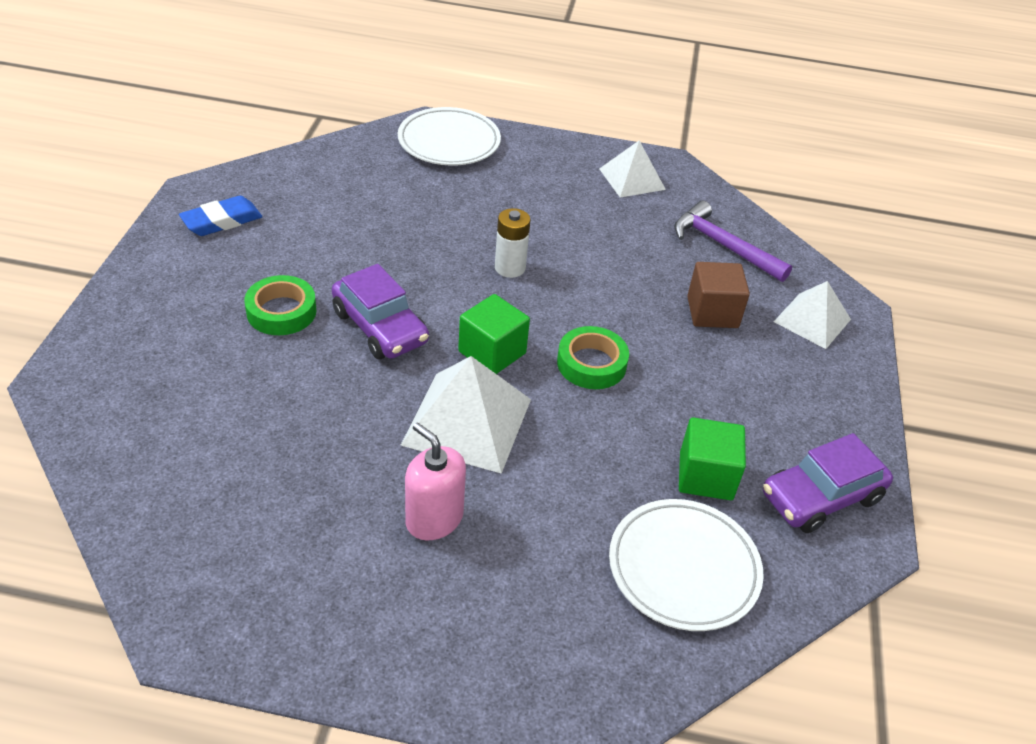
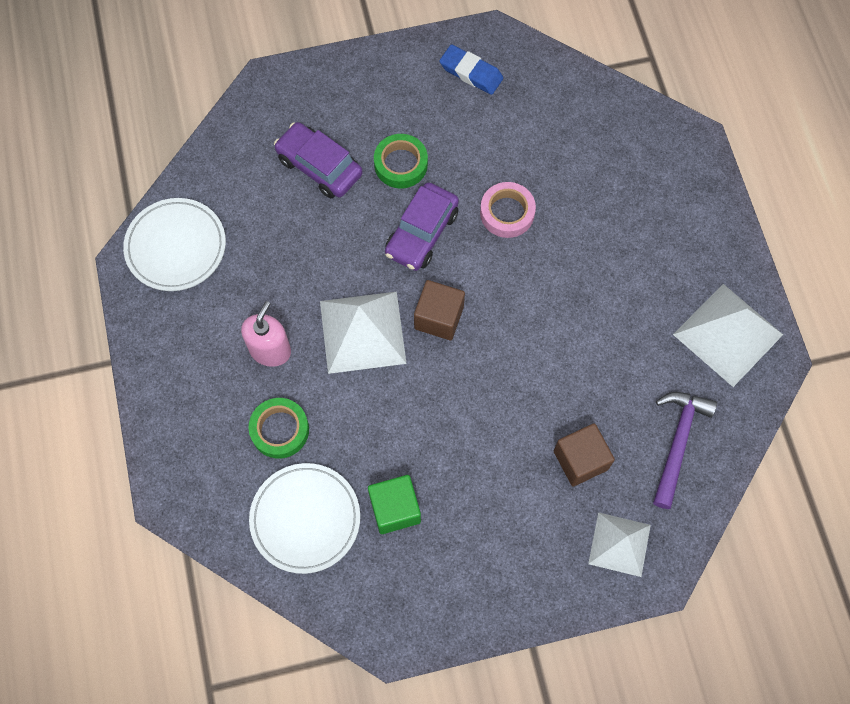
camera: 70 degrees right, 25 degrees up
(407, 258) = (507, 213): none -> pink tape
(449, 142) = (680, 168): white plate -> white plate (176, 247)
(492, 352) = (439, 317): green cube -> brown cube
(510, 268) = (541, 288): white battery -> none
(591, 364) = (466, 390): green tape -> green tape (280, 430)
(632, 179) = (728, 334): white pyramid -> white pyramid, size x1.56
(821, 497) = (417, 597): purple car -> purple car (319, 167)

